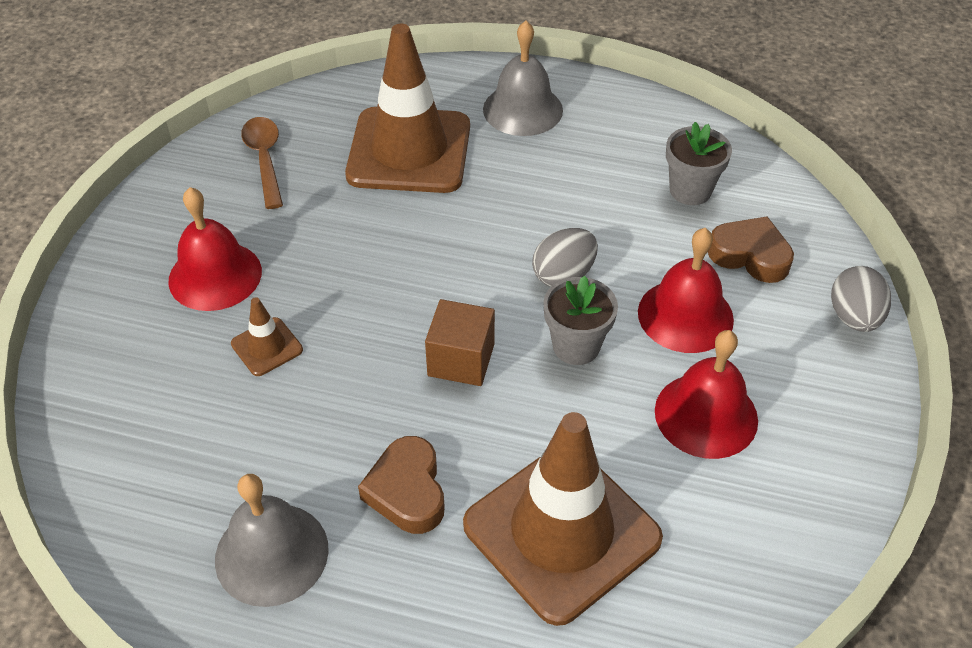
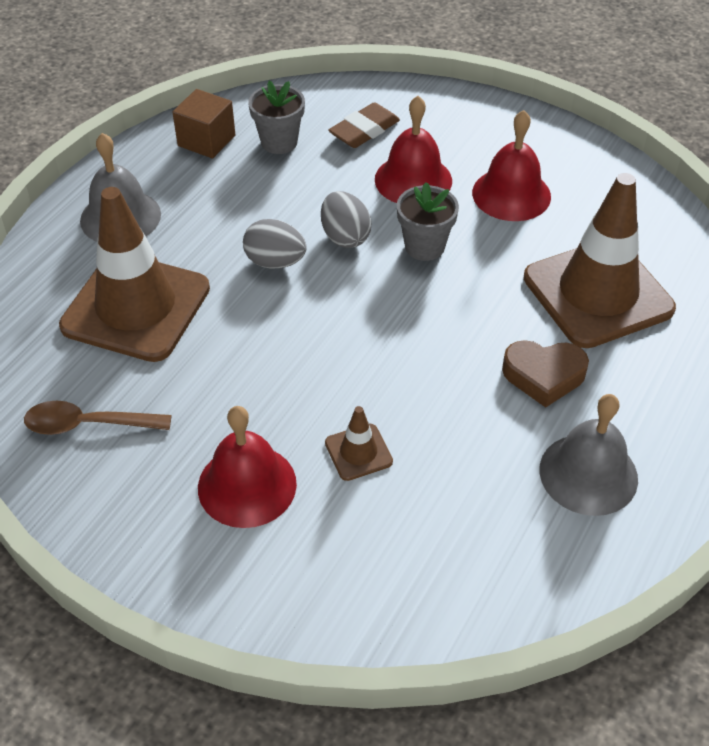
camera: 75 degrees left, 0 degrees up
(461, 360) = (417, 318): brown cube -> brown cube (206, 140)
(750, 255) = (364, 130): brown heart -> brown eraser
(853, 317) = (443, 99): grey egg -> grey egg (275, 262)

